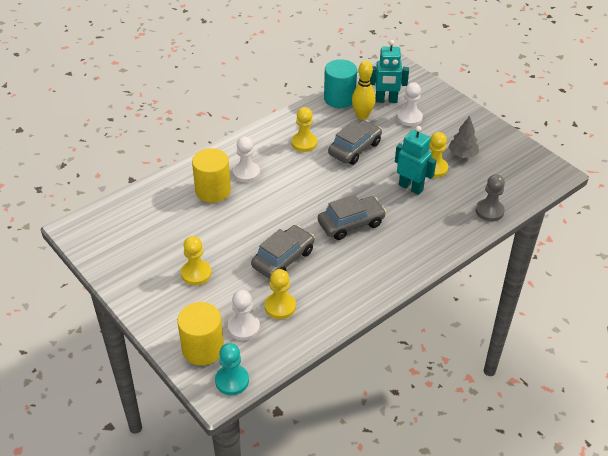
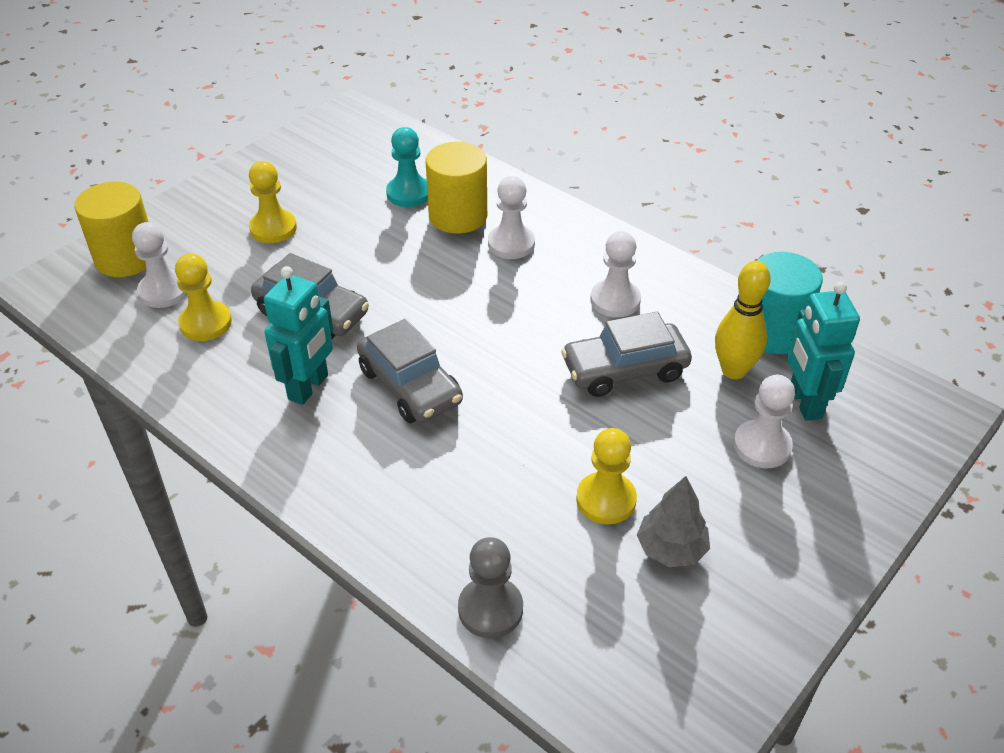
camera: 80 degrees right, 0 degrees up
(232, 381) = (63, 294): turquoise pawn -> turquoise pawn (409, 193)
(304, 143) = (615, 300): yellow pawn -> white pawn
(355, 149) = (624, 370): grey car -> grey car turned 135 degrees clockwise
(411, 187) = (533, 465): turquoise robot -> turquoise robot (309, 387)

